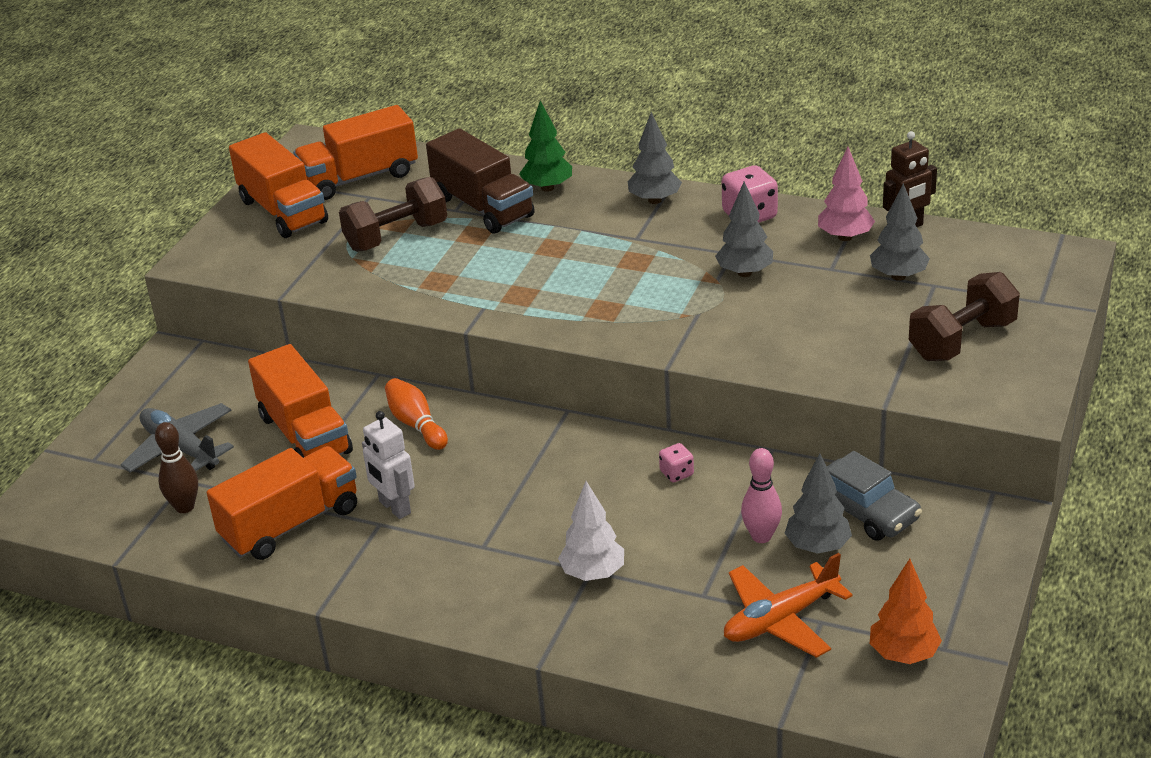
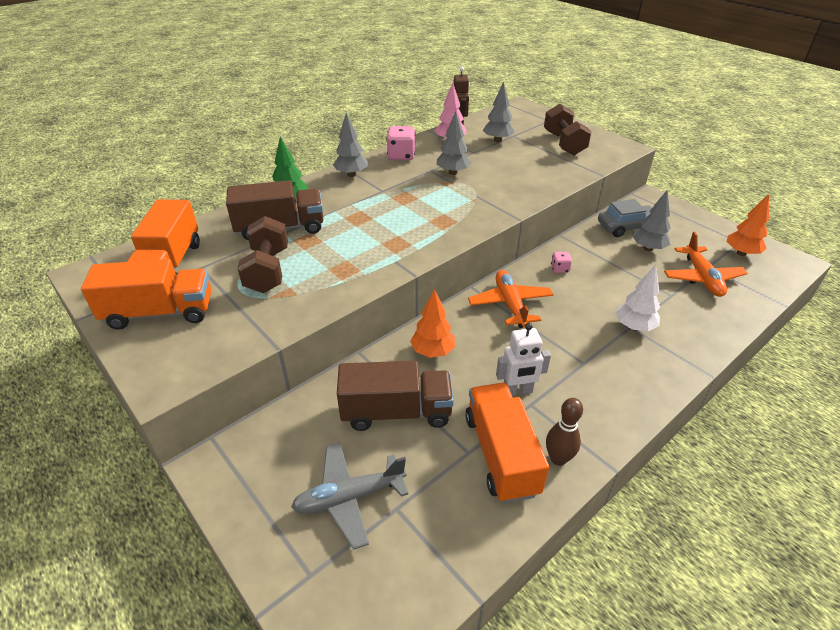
camera: 65 degrees left, 5 degrees up
(185, 507) = (433, 519): brown bowling pin -> brown bowling pin (558, 458)
(305, 434) = (396, 412): orange truck -> brown truck
(416, 424) = (432, 351): orange bowling pin -> orange tree
(555, 454) = (510, 304): none -> orange plane
(761, 536) = (630, 261): pink bowling pin -> none

